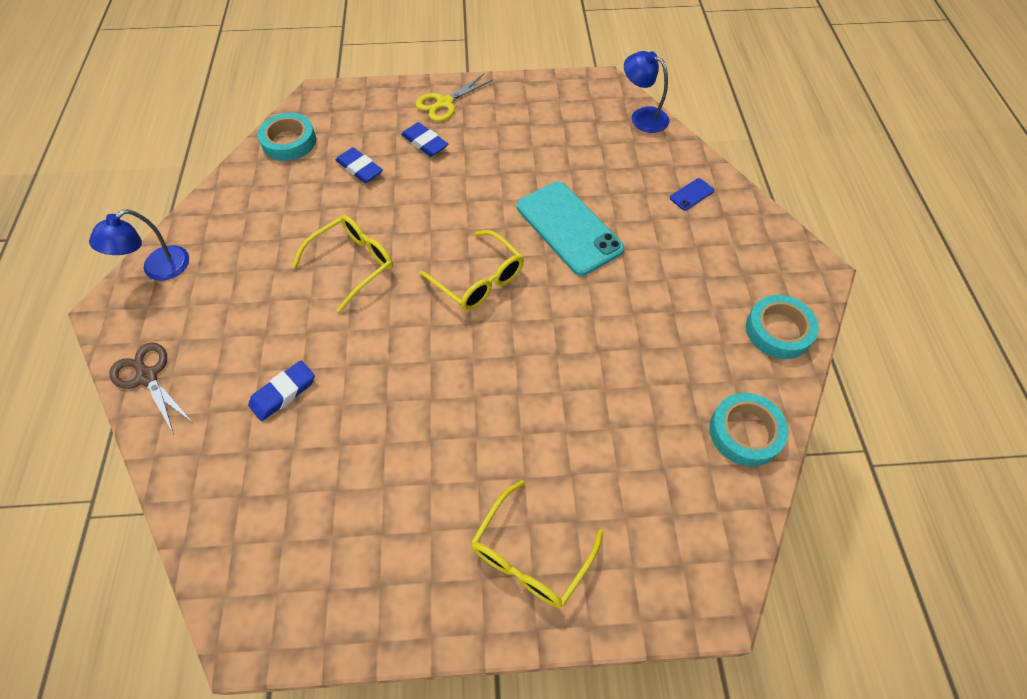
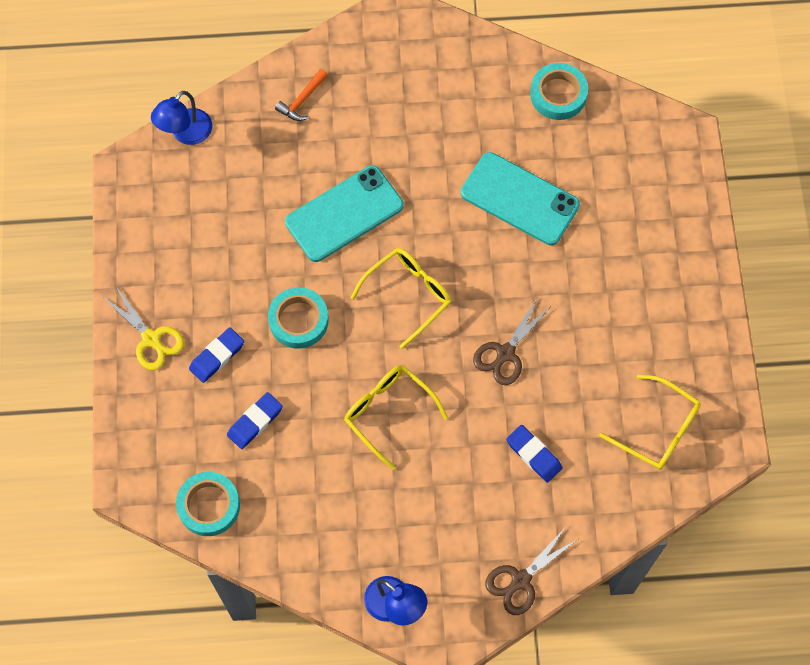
camera: 90 degrees left, 10 degrees up
(405, 367) = (505, 354): none -> brown scissors
(530, 555) = (663, 253): yellow glasses -> yellow glasses (658, 429)
(597, 386) = (519, 199): none -> turquoise phone
(691, 194) = (302, 100): blue phone -> orange hammer
(778, 330) = (462, 54): turquoise tape -> turquoise tape (298, 320)

